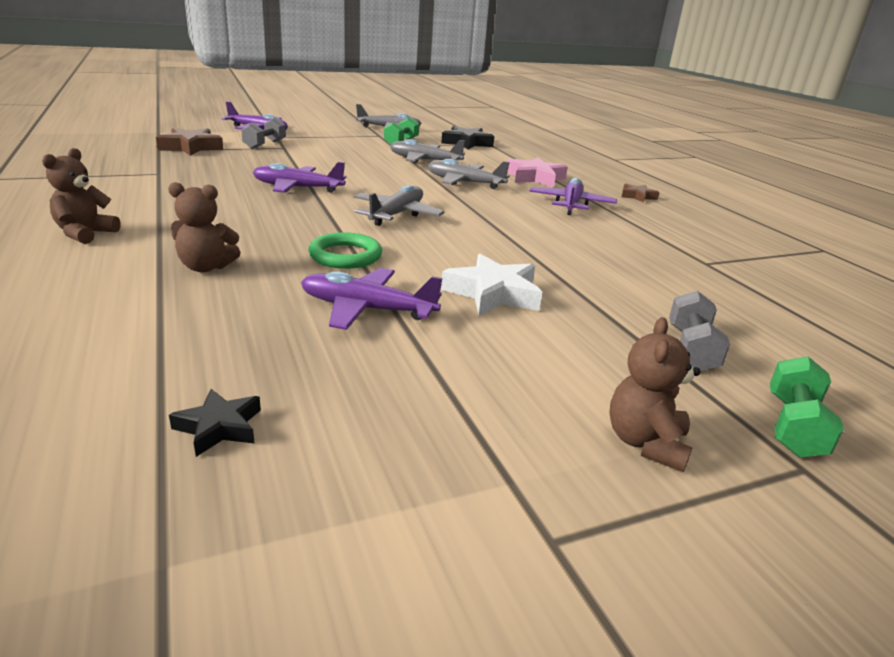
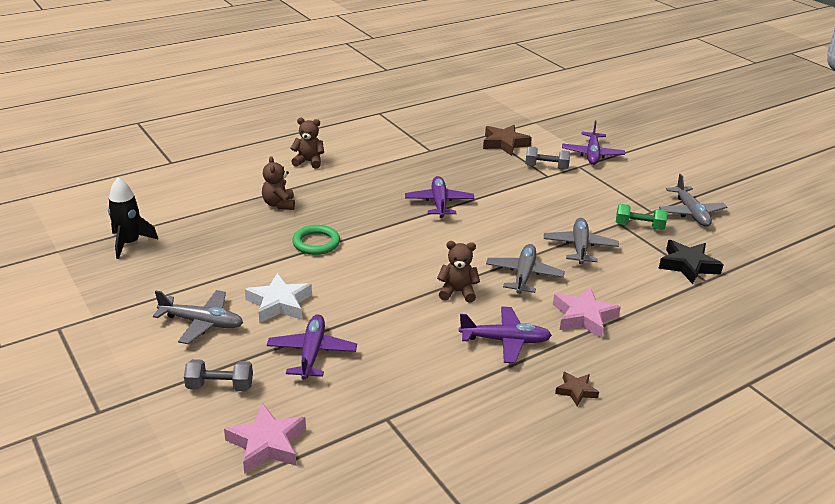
camera: 80 degrees right, 5 degrees up
(219, 427) = (129, 243): black star -> black rocket
(366, 309) = (242, 261): purple plane -> purple plane (312, 353)
(397, 214) = (408, 251): grey plane -> grey plane (202, 323)
(645, 443) = (120, 357): brown teddy bear -> brown teddy bear (457, 292)
(785, 327) = (267, 443): none -> pink star
(793, 426) = (135, 416): green dumbbell -> none

